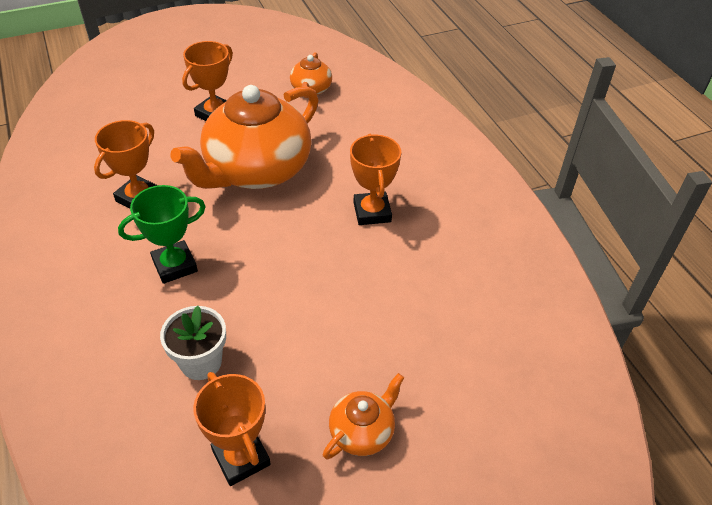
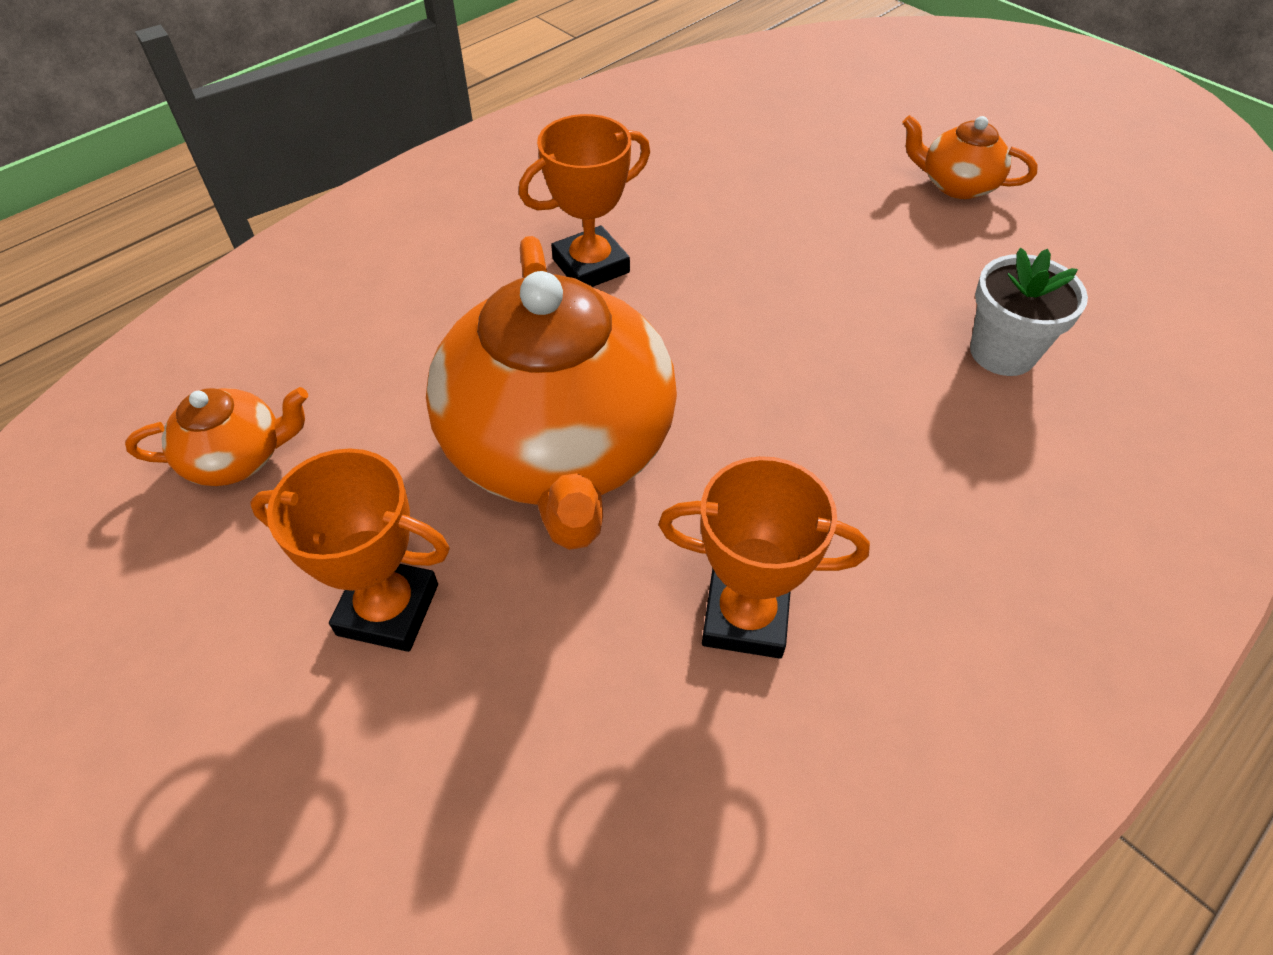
camera: 110 degrees left, 5 degrees up
(175, 265) = (867, 466): green trophy -> none
(241, 457) = (1080, 265): orange trophy -> none
(256, 170) = (559, 449): orange teapot -> orange teapot turned 60 degrees clockwise

